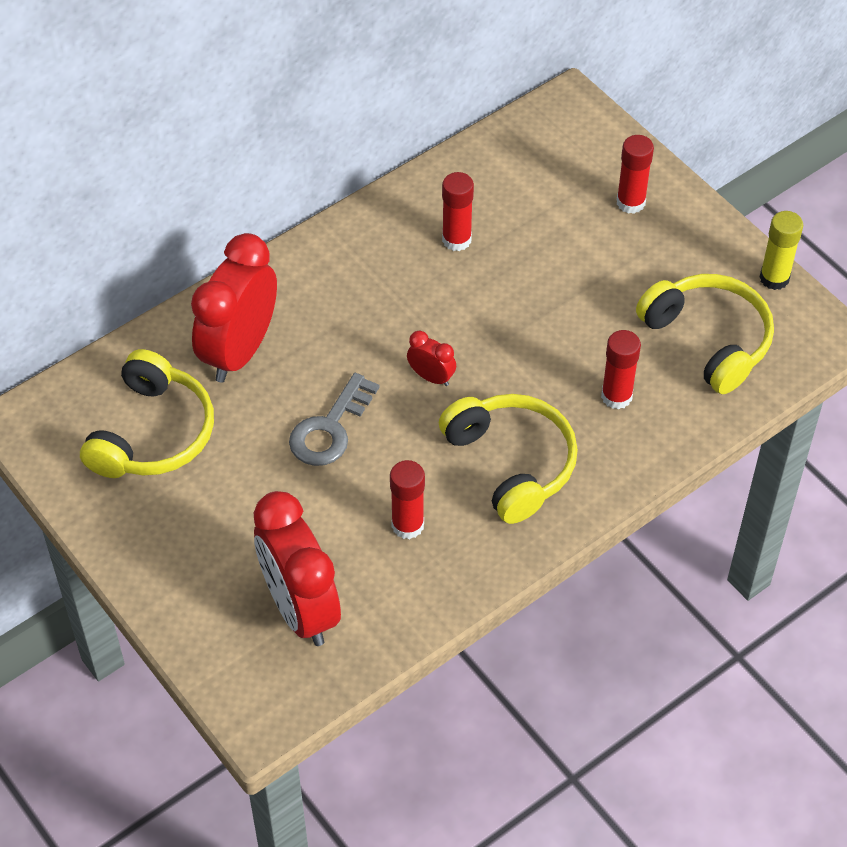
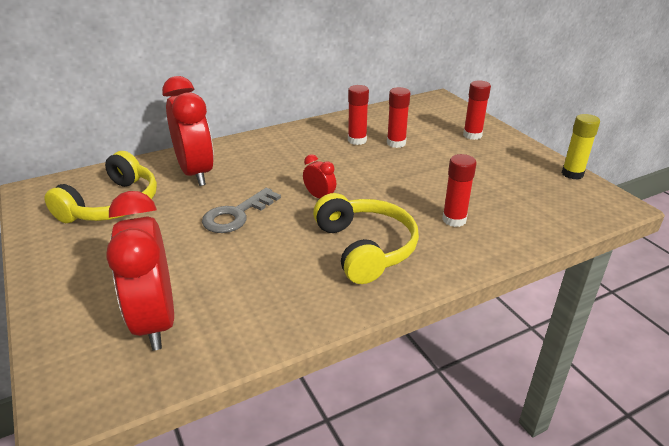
camera: 10 degrees right, 20 degrees down
(239, 351) = (196, 173): red clock -> red clock turned 120 degrees clockwise
(407, 525) = (270, 276): red glue stick -> red glue stick (396, 143)
(708, 340) = (525, 198): yellow headphones -> none

